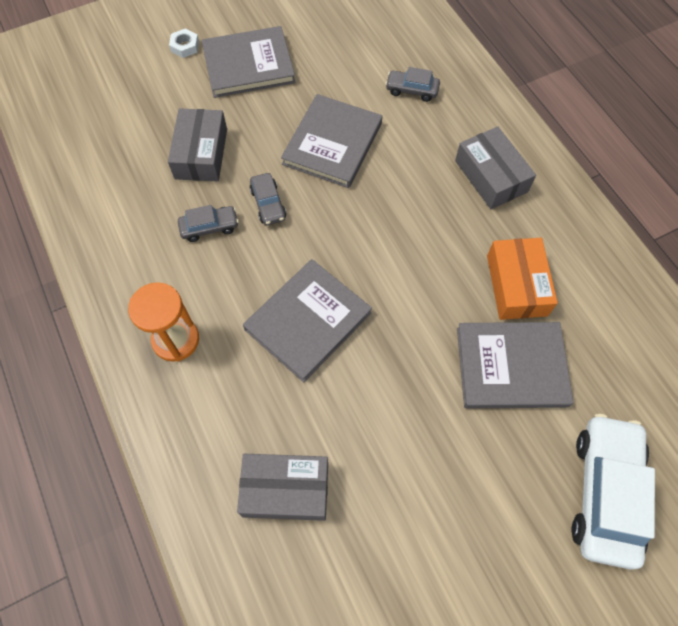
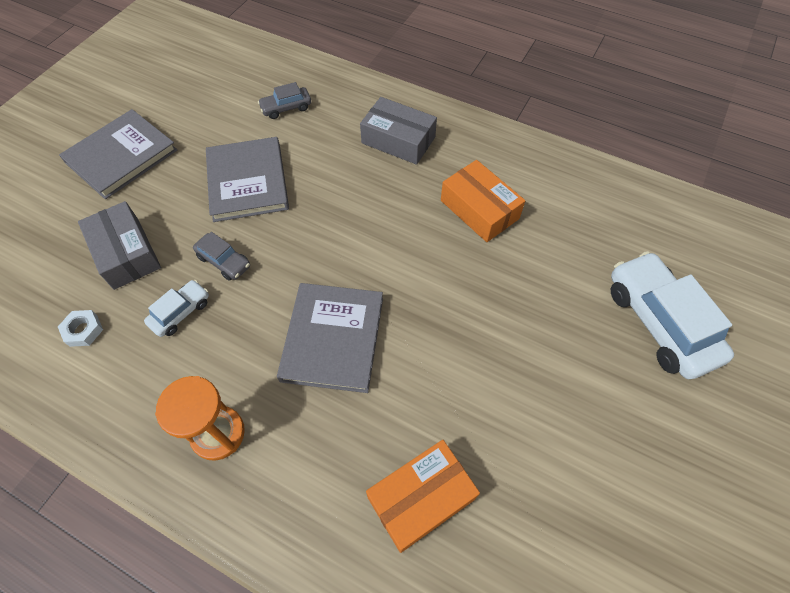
camera: 35 degrees left, 5 degrees down
(185, 46) = (44, 170): white nut -> white nut (83, 330)
(209, 227) = (180, 312): grey car -> white car
(285, 489) = (421, 498): grey box -> orange box
(511, 367) = (523, 272): grey book -> none

